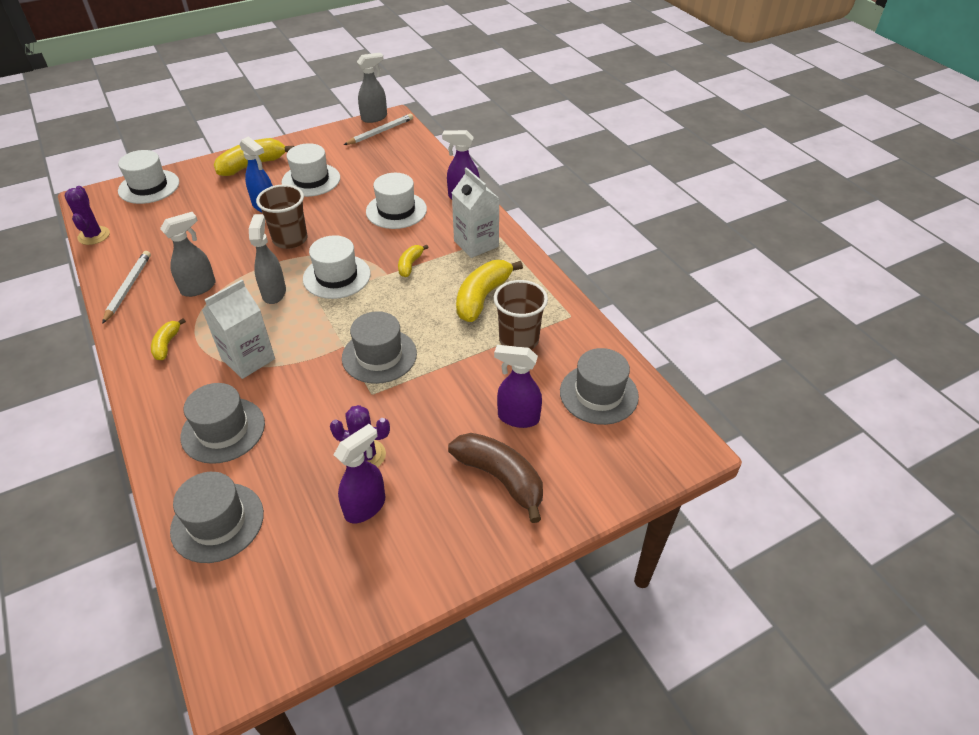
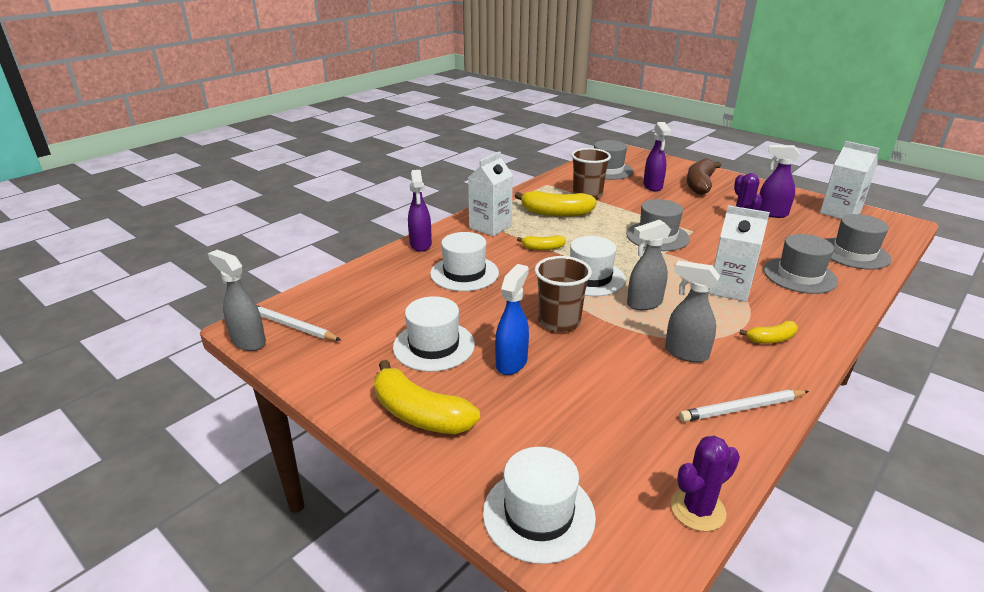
camera: 110 degrees left, 15 degrees down
(315, 603) = (840, 213): none -> white carton

